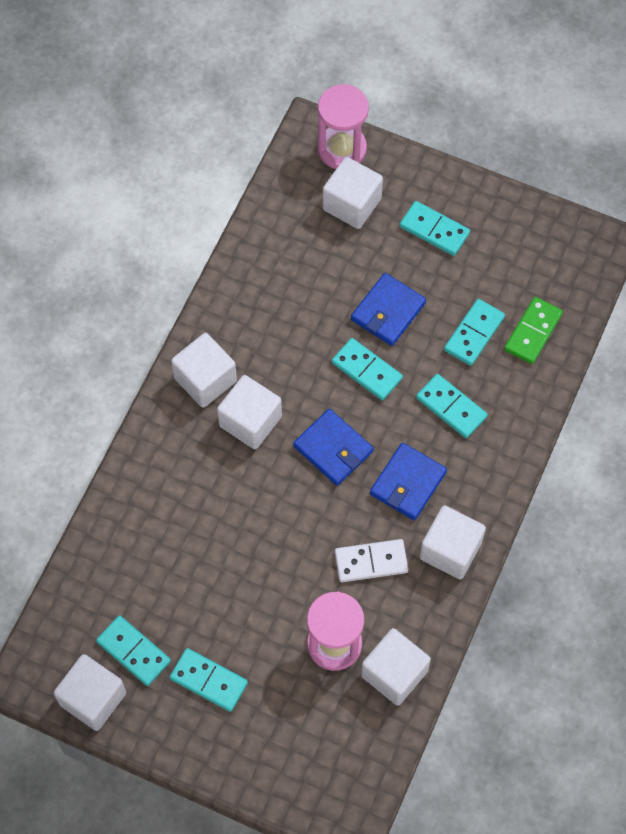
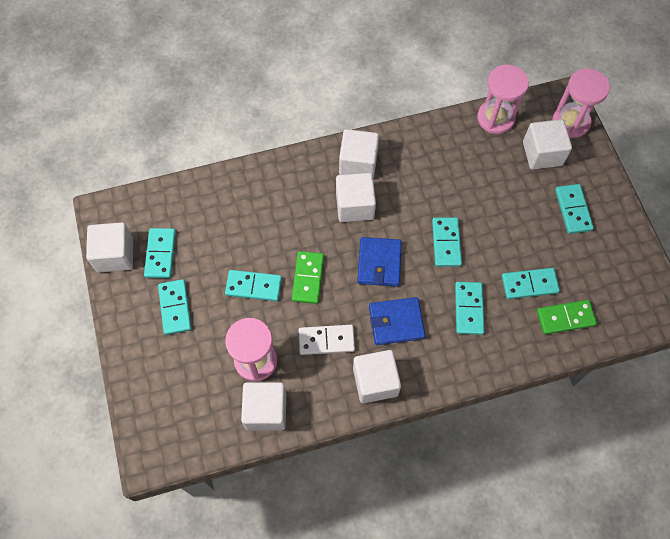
camera: 50 degrees right, 0 degrees up
(253, 586) = (253, 286): none -> turquoise domino
(274, 211) = (495, 118): none -> pink hourglass
(290, 528) = (307, 278): none -> green domino
(371, 562) = (326, 340): white domino -> white domino turned 45 degrees counterclockwise
(388, 311) = (495, 225): blue wallet -> none

